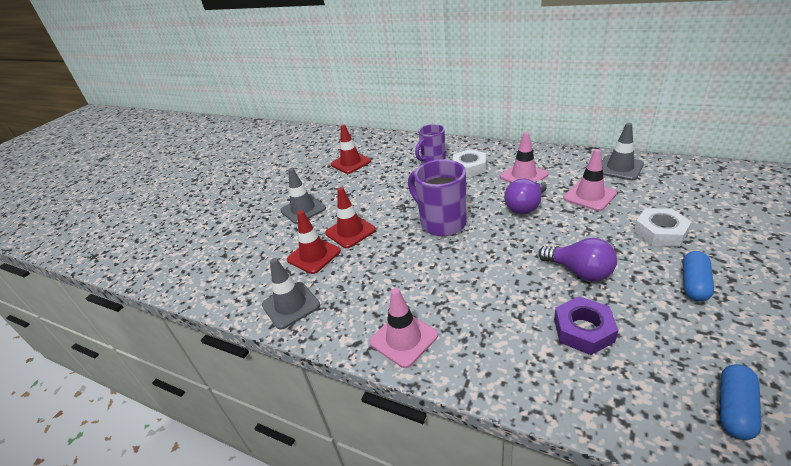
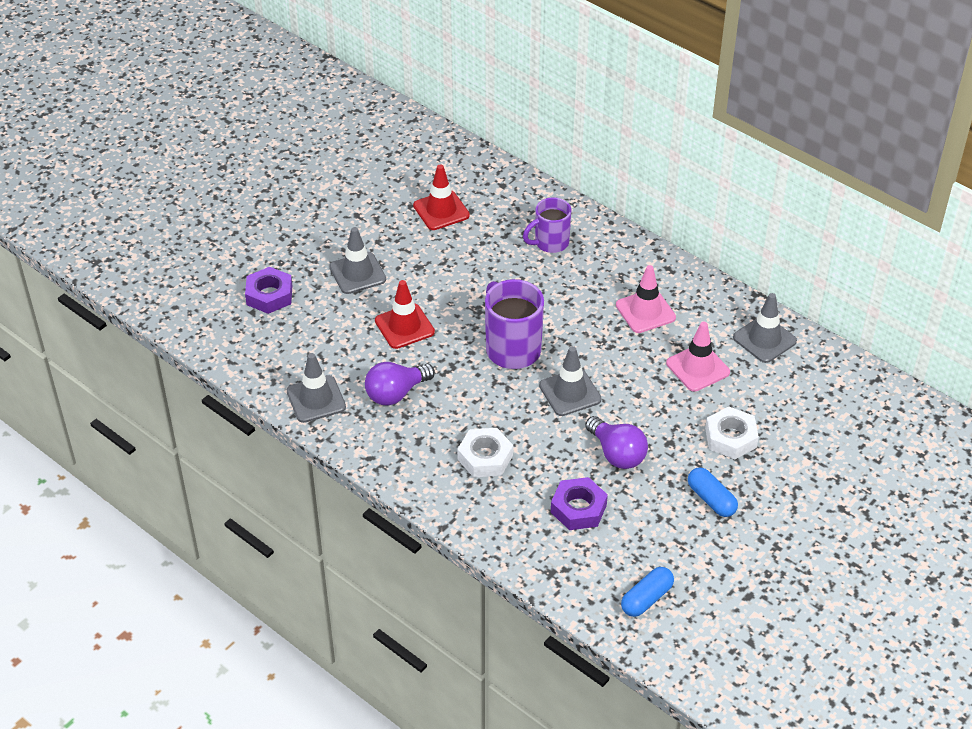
camera: 10 degrees right, 10 degrees up
(236, 240) = (269, 295): none -> purple nut
(314, 255) = (354, 346): red traffic cone -> none
(403, 339) = (414, 467): pink traffic cone -> none
(469, 168) = (588, 274): white nut -> white nut (485, 457)
(506, 238) = (570, 392): none -> grey traffic cone
(525, 206) = (617, 358): purple light bulb -> purple light bulb (396, 393)
(694, 284) = (711, 499): blue capsule -> blue capsule turned 75 degrees counterclockwise

